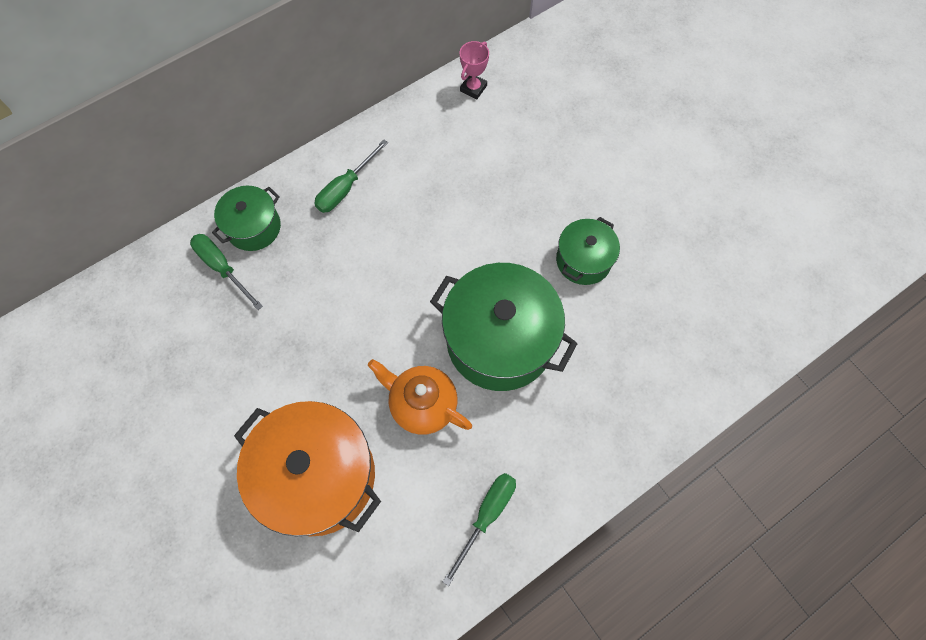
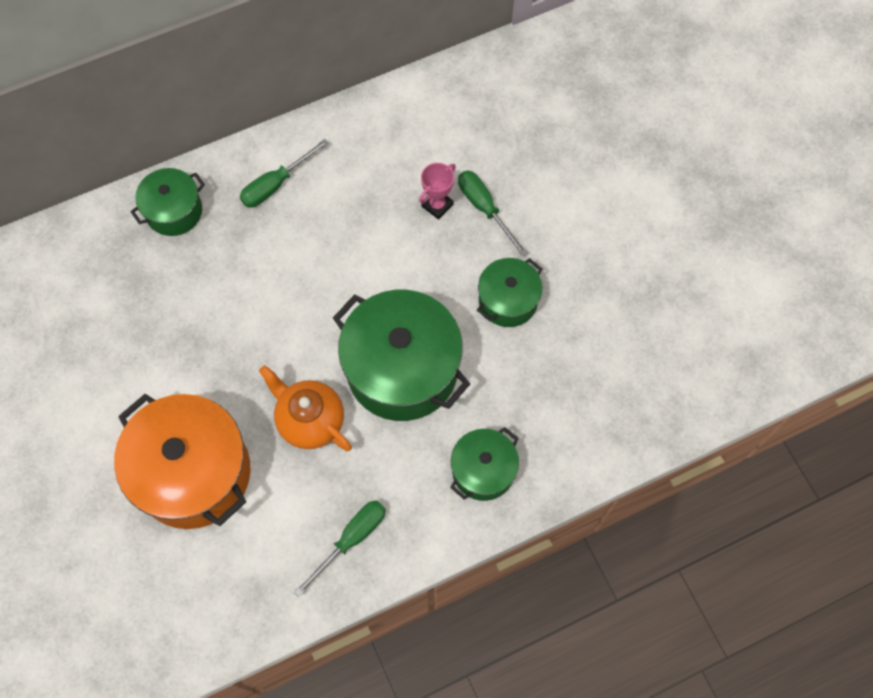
camera: 10 degrees right, 0 degrees up
(222, 268) = (135, 248): green screwdriver -> green screwdriver (484, 208)
(473, 88) = (433, 95): pink trophy -> pink trophy (437, 205)
(598, 424) = (483, 470): none -> green pot

